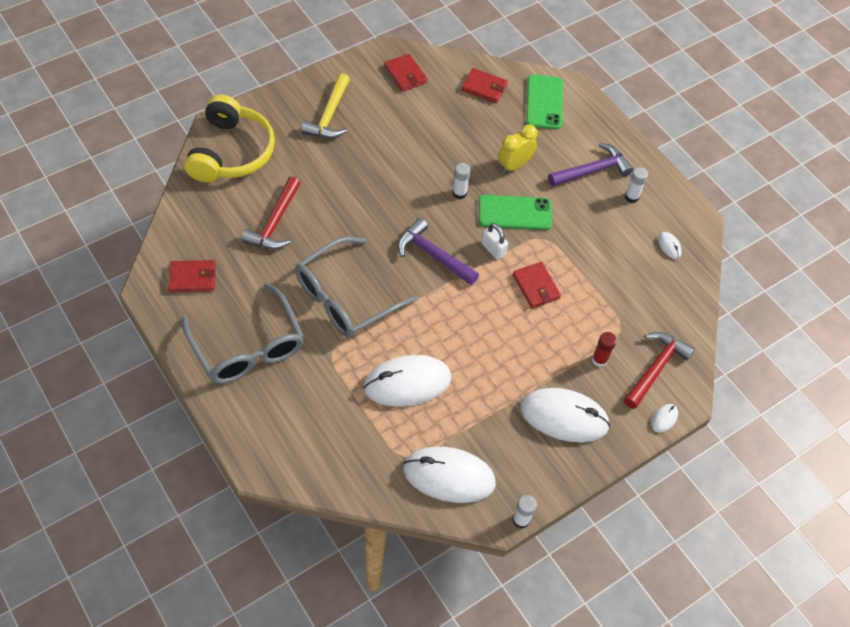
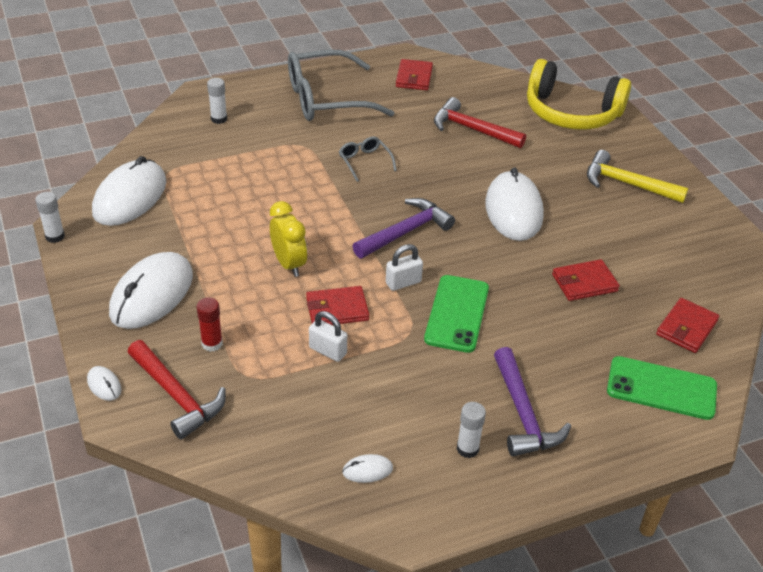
camera: 105 degrees right, 15 degrees down
(345, 298) = (364, 161): grey glasses -> grey glasses, size x0.44
(405, 75) = (703, 255): red wallet -> red wallet (584, 283)
(407, 383) = (247, 187): white mouse -> white mouse (513, 210)
(459, 193) = (496, 269): white glue stick -> white glue stick (219, 119)
(514, 165) = (538, 329): yellow clock -> yellow clock (289, 264)
(579, 285) = (328, 351): none -> white padlock

